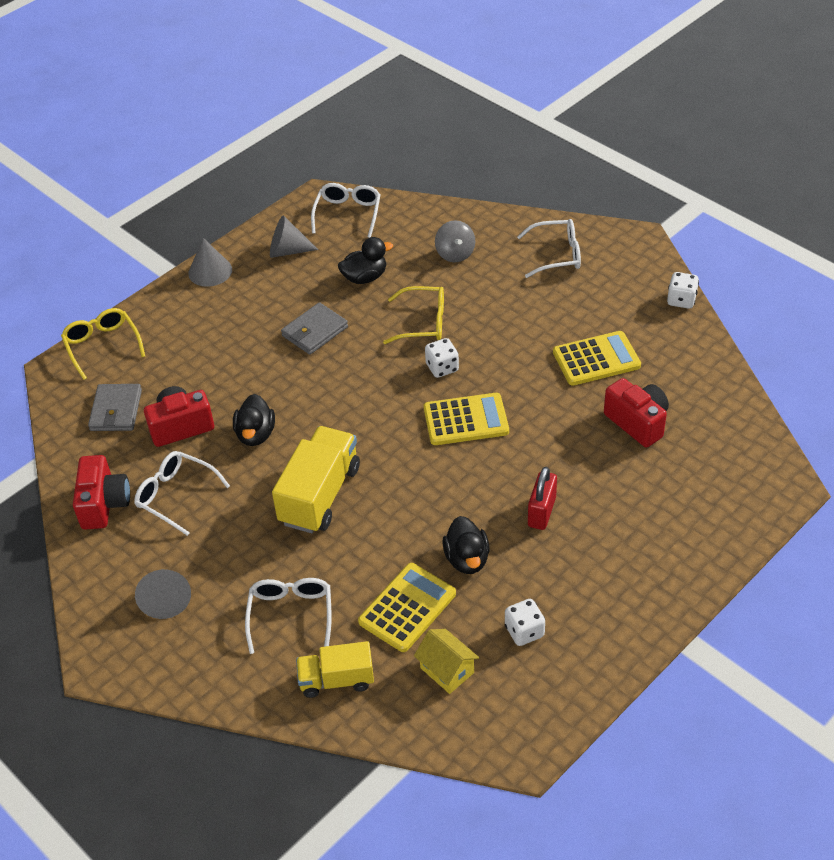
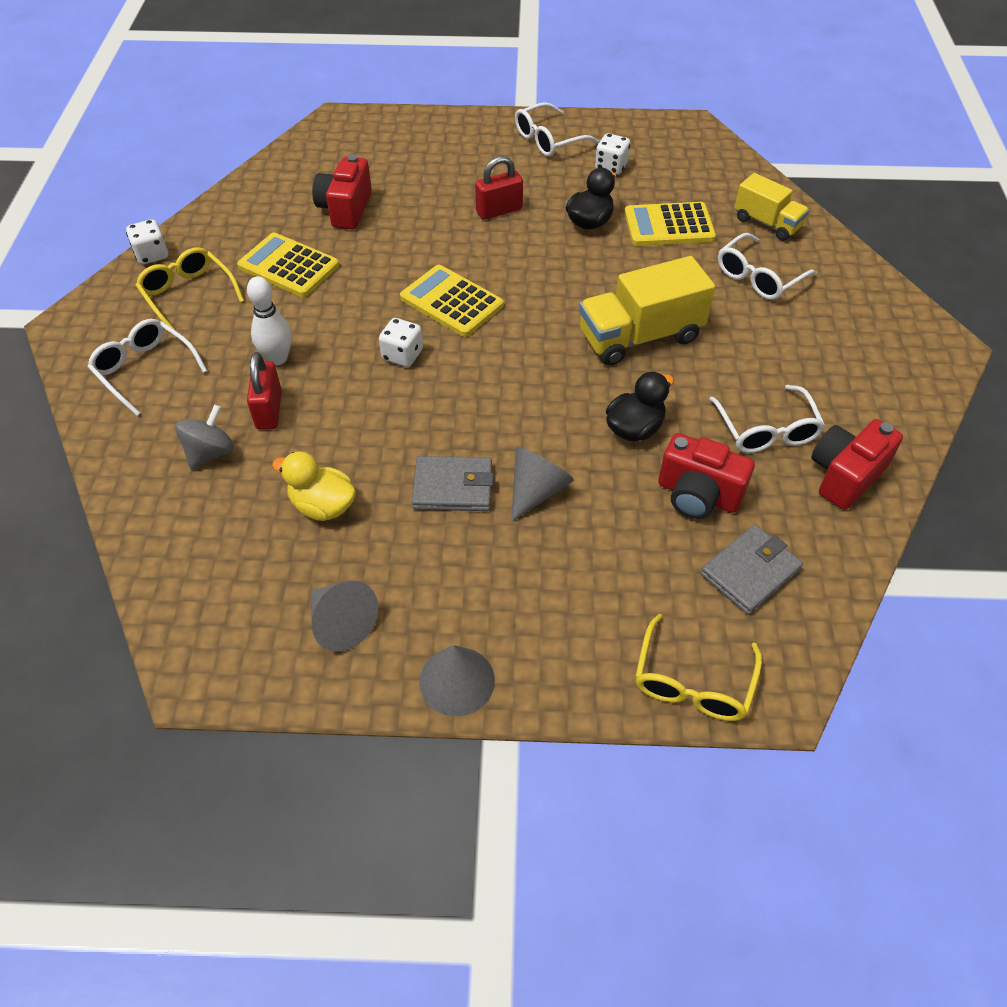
camera: 135 degrees left, 5 degrees up
(166, 599) = (851, 354): grey cone -> grey cone (536, 490)
(348, 214) = (212, 612): white glasses -> white glasses (549, 139)
(365, 277) = (323, 506): black duck -> yellow duck
(422, 323) = (352, 408): yellow glasses -> yellow glasses (189, 295)
(447, 670) = (686, 182): yellow house -> none
(462, 289) = (269, 410): none -> red padlock
(504, 312) = (277, 358): none -> white bowling pin

